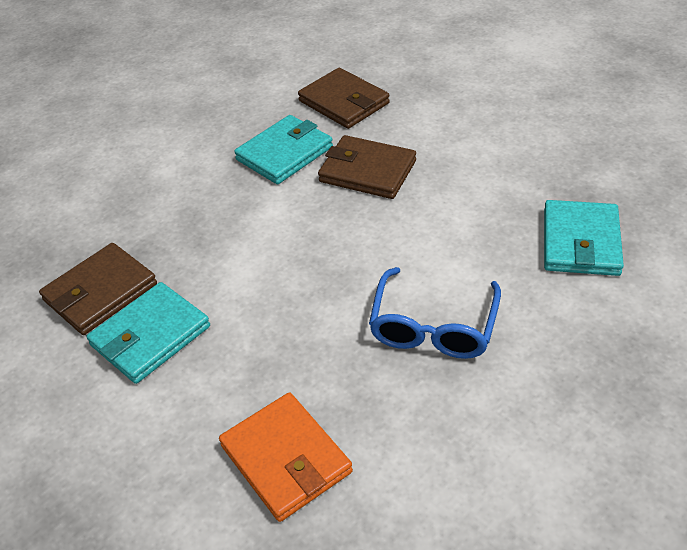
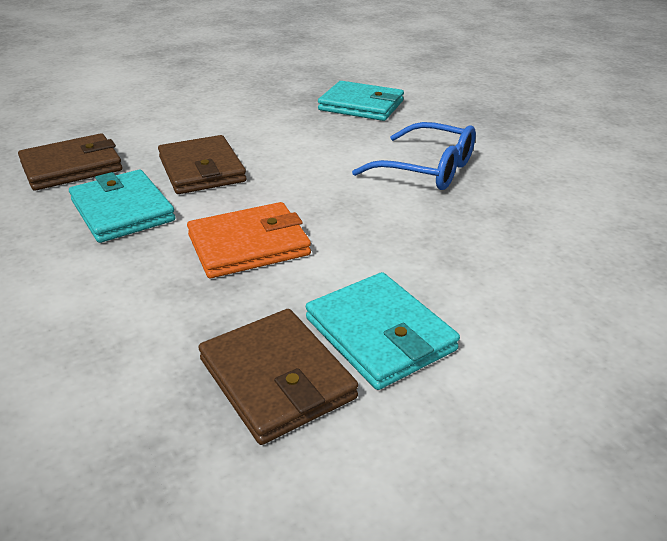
camera: 80 degrees left, 10 degrees down
(285, 459) = (567, 256): orange wallet -> orange wallet (249, 245)
(367, 171) = (201, 169): brown wallet -> brown wallet turned 60 degrees counterclockwise

